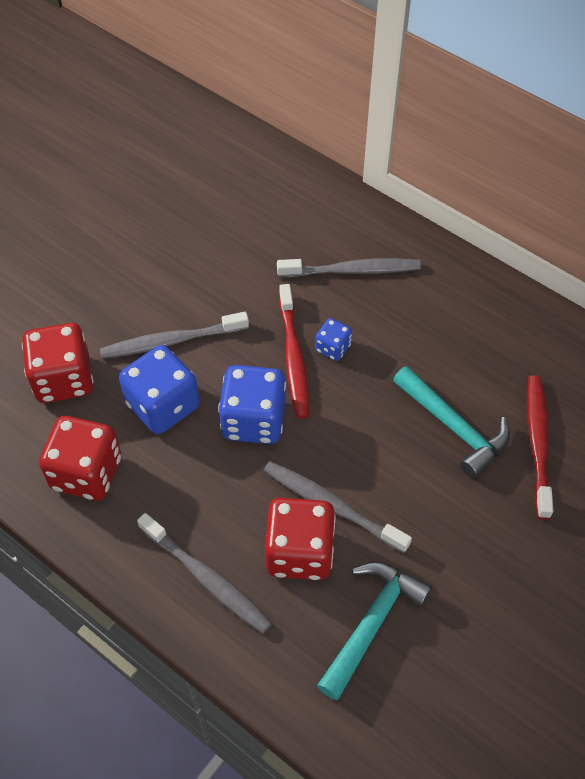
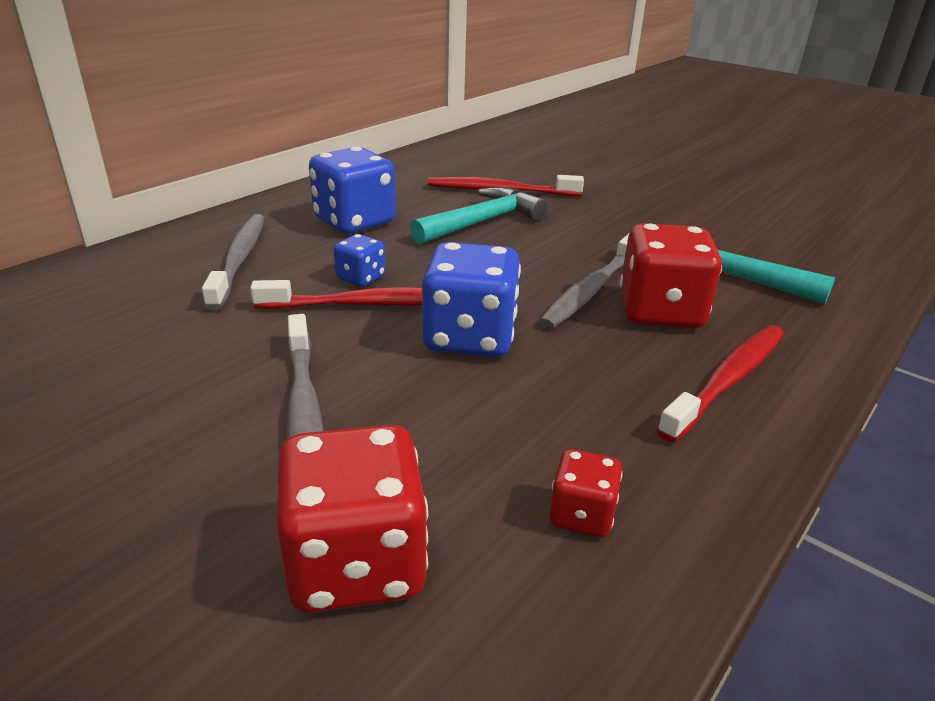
camera: 90 degrees left, 25 degrees down
(86, 473) = (581, 515): red dice -> red dice, size x0.51
(163, 405) = (436, 421): blue dice -> blue dice (354, 221)
(206, 578) = (727, 381): grey toothbrush -> red toothbrush

